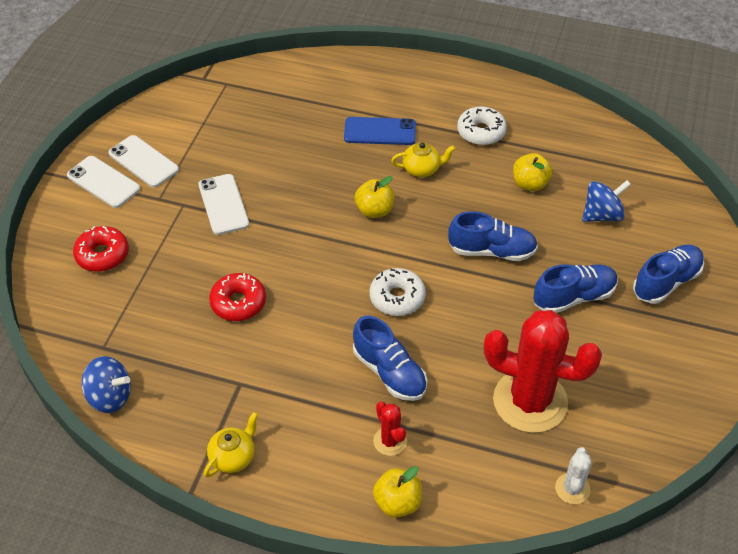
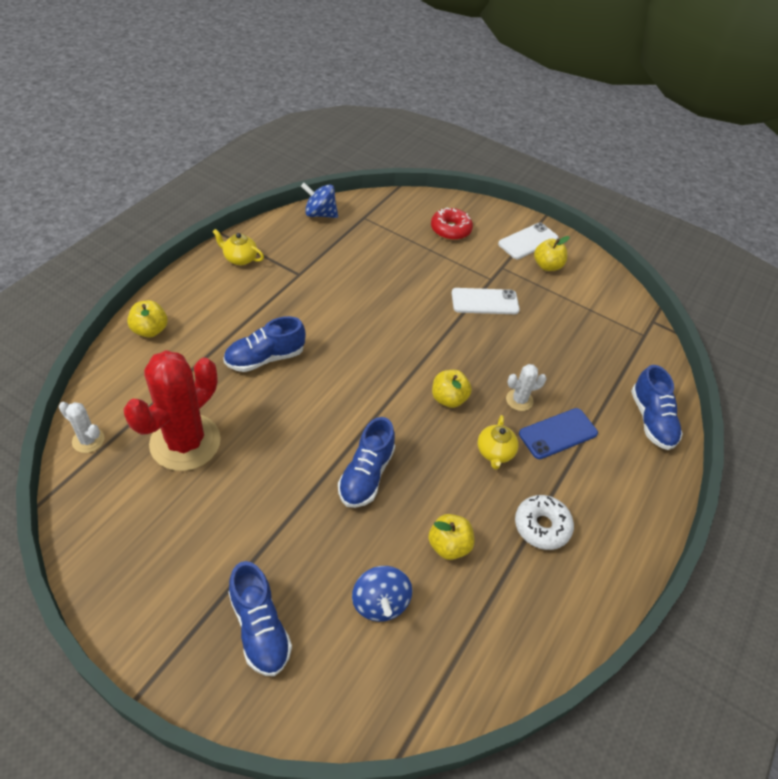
camera: 100 degrees right, 0 degrees up
(110, 397) = (320, 214): blue spinning top -> blue spinning top turned 75 degrees clockwise
(143, 162) = (547, 266): white phone -> yellow apple
(233, 457) = (239, 258): yellow teapot -> yellow teapot turned 150 degrees clockwise
(238, 303) = (375, 289): red donut -> none
(352, 161) = (519, 400): none -> white cactus
(380, 131) = (558, 434): blue phone -> blue phone turned 45 degrees clockwise
(390, 441) = (202, 340): red cactus -> none
(397, 298) = (339, 385): white donut -> none
(574, 297) = (280, 524): blue shoe -> blue shoe (651, 420)

